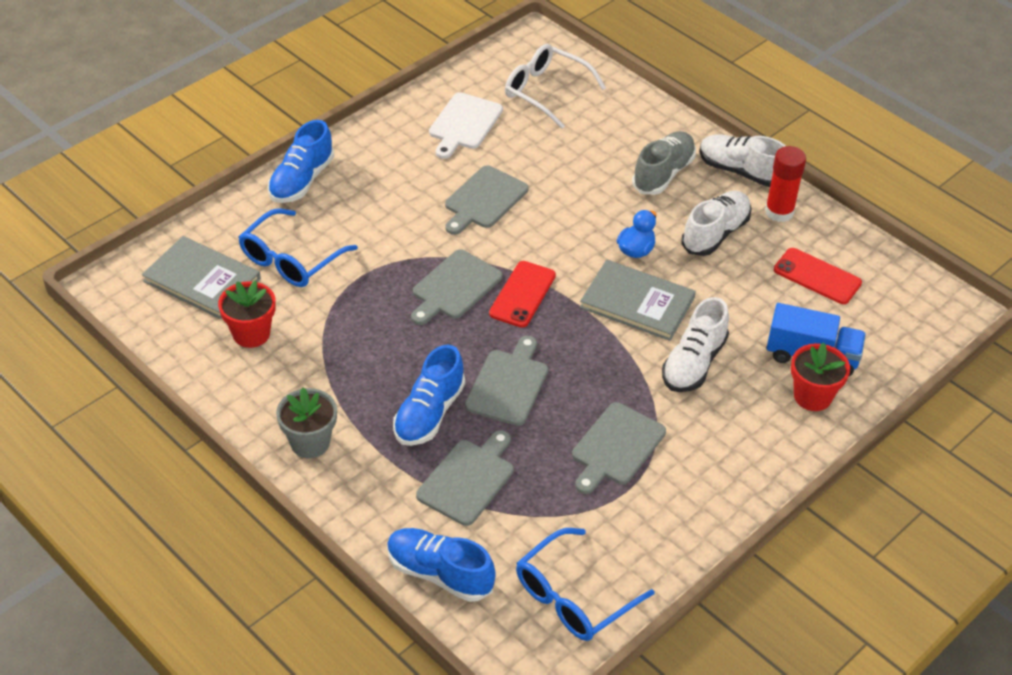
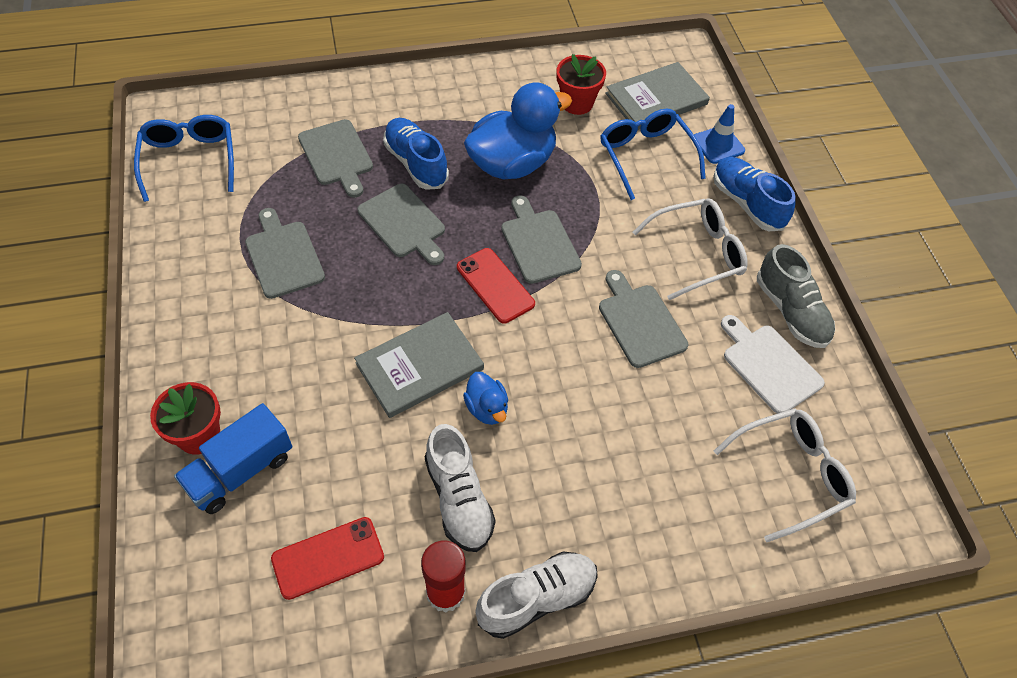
camera: 120 degrees right, 10 degrees up
(238, 219) = (718, 145): none -> blue traffic cone
(310, 442) = (444, 91): grey flower pot -> none
(373, 345) = (512, 163): none -> blue duck
(385, 191) = (697, 253): none -> white glasses
(439, 573) = (277, 105): blue shoe -> none
(663, 174) = (582, 509): grey shoe -> grey shoe (791, 311)
(693, 363) = (316, 365): white shoe -> none

